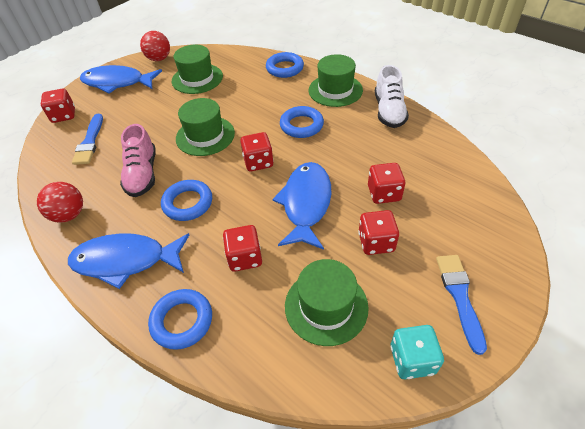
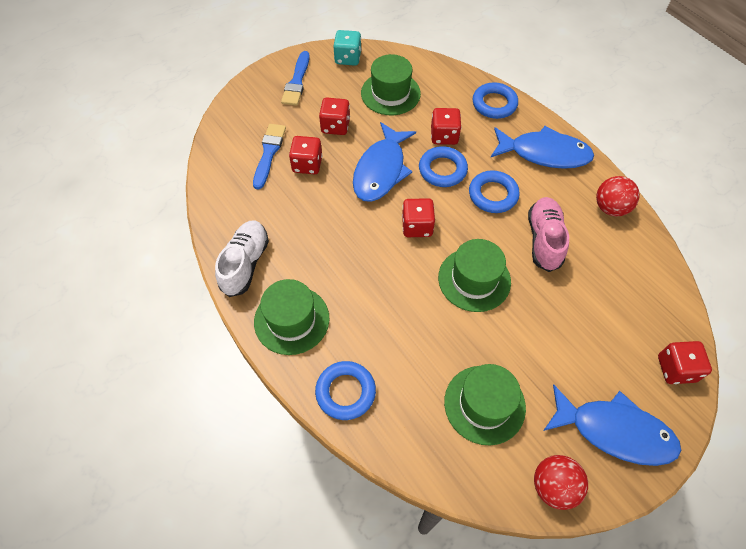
camera: 170 degrees left, 10 degrees up
(90, 142) = (620, 305): blue brush -> blue brush (269, 153)
(301, 125) = (356, 267): blue ring -> blue ring (442, 170)

